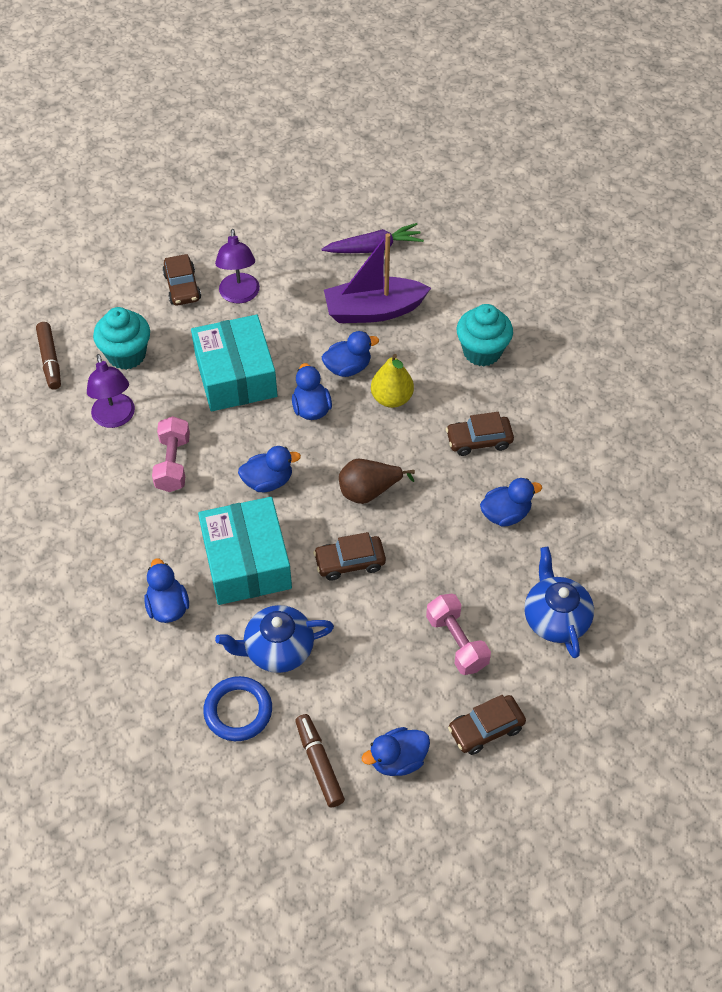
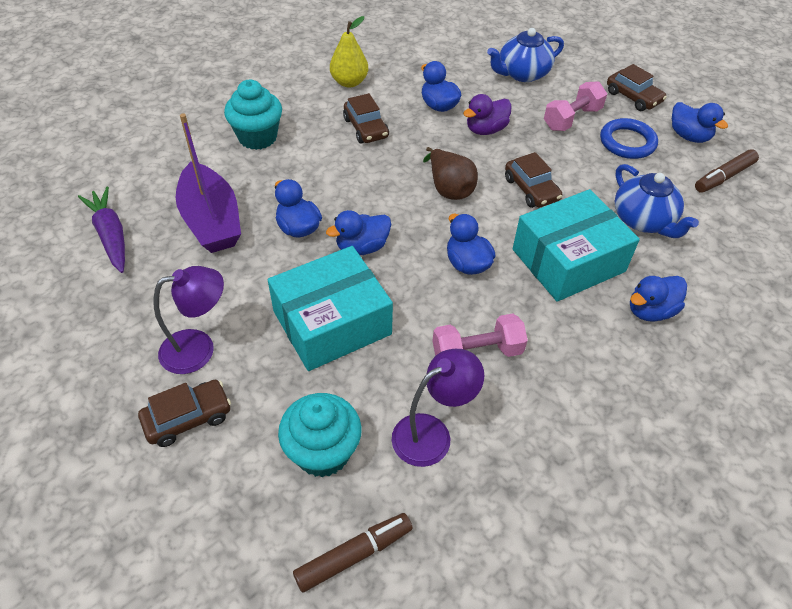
camera: 105 degrees left, 5 degrees down
(238, 711) = (716, 234): blue ring -> blue ring (627, 142)
(391, 398) = (332, 189): yellow pear -> yellow pear (349, 82)
(454, 548) = (486, 130): none -> purple duck

